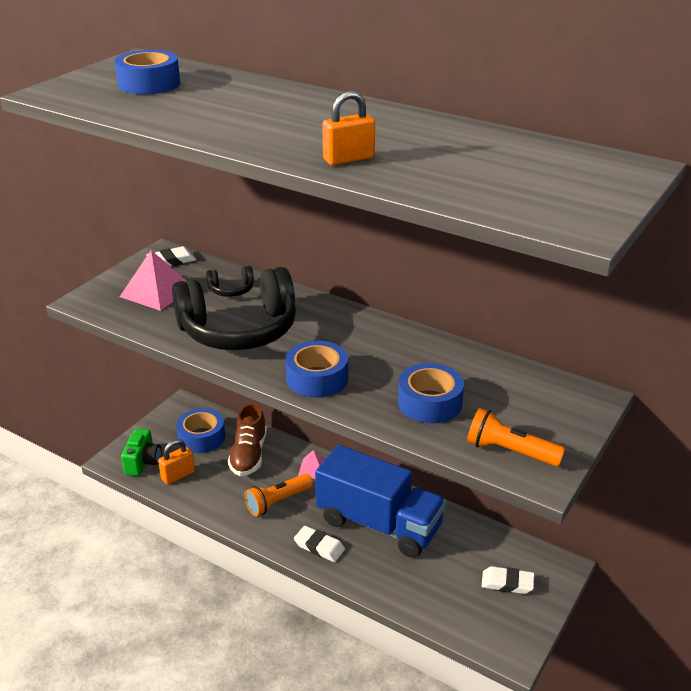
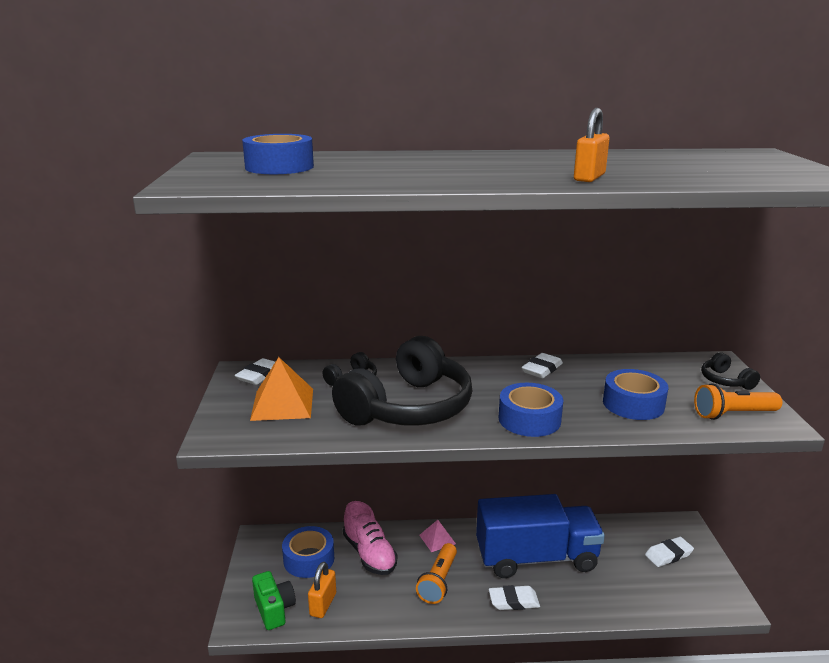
camera: 35 degrees left, 10 degrees down
(156, 291) = (282, 404): pink pyramid -> orange pyramid
(248, 455) = (369, 554): brown shoe -> pink shoe
(400, 338) = (542, 369): none -> white eraser
(564, 419) = (725, 381): none -> black headphones

